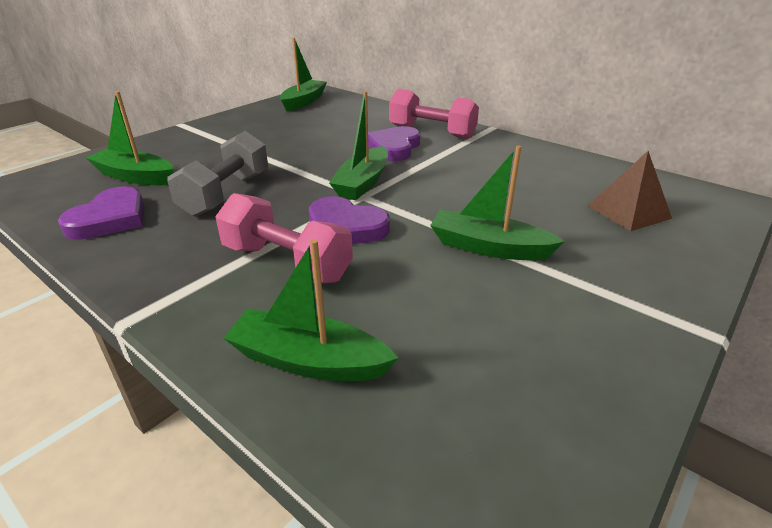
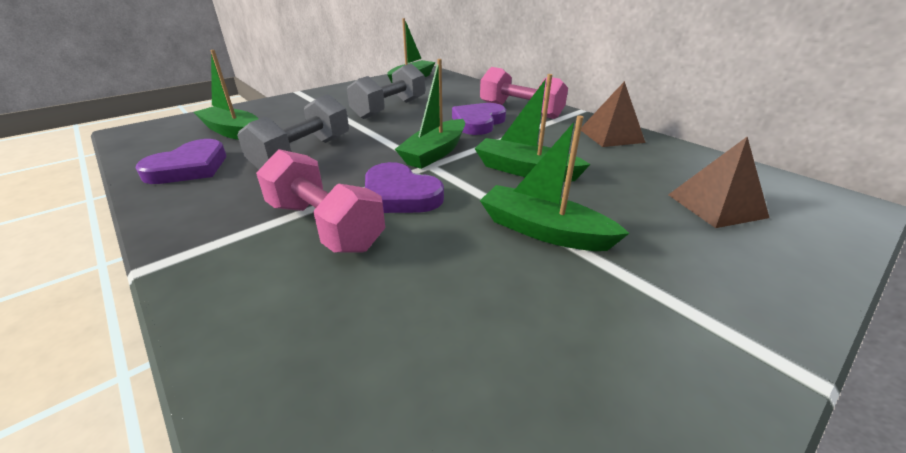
camera: 10 degrees right, 0 degrees up
(295, 138) = (390, 108): none -> grey dumbbell
(308, 360) = (293, 343): green boat -> green boat (525, 170)
(526, 153) = (611, 135): none -> brown pyramid

